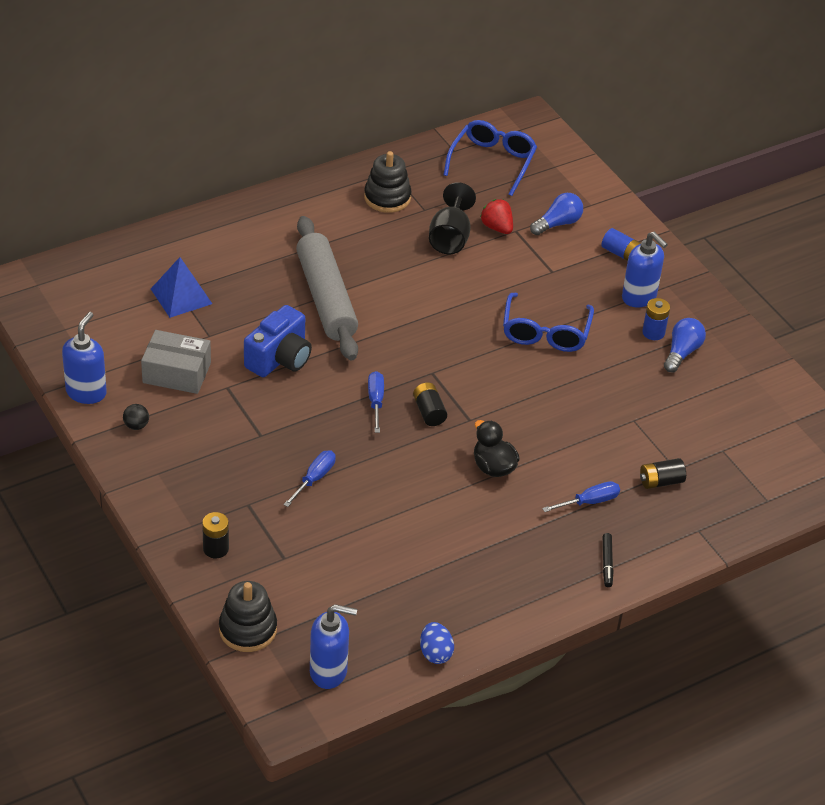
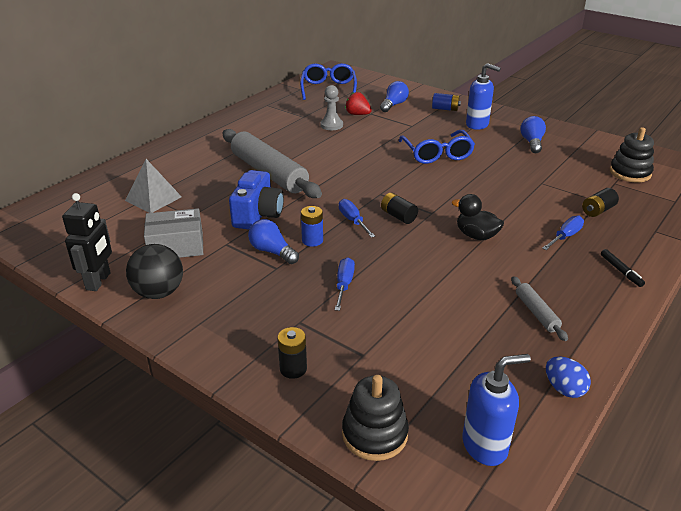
camera: 20 degrees left, 10 degrees down
(86, 392) = (98, 281): blue soap dispenser -> black robot
(136, 425) = (159, 292): black ball -> black ball, size x2.12
(181, 296) = (153, 198): blue pyramid -> grey pyramid
(268, 413) = (272, 251): none -> blue light bulb
(387, 197) = (274, 116): black stacking toy -> black stacking toy (630, 173)
(450, 238) = (331, 125): black goblet -> grey pawn
(476, 575) = (536, 313): none -> grey rolling pin
(653, 332) = (504, 138): blue battery -> blue battery (312, 240)

